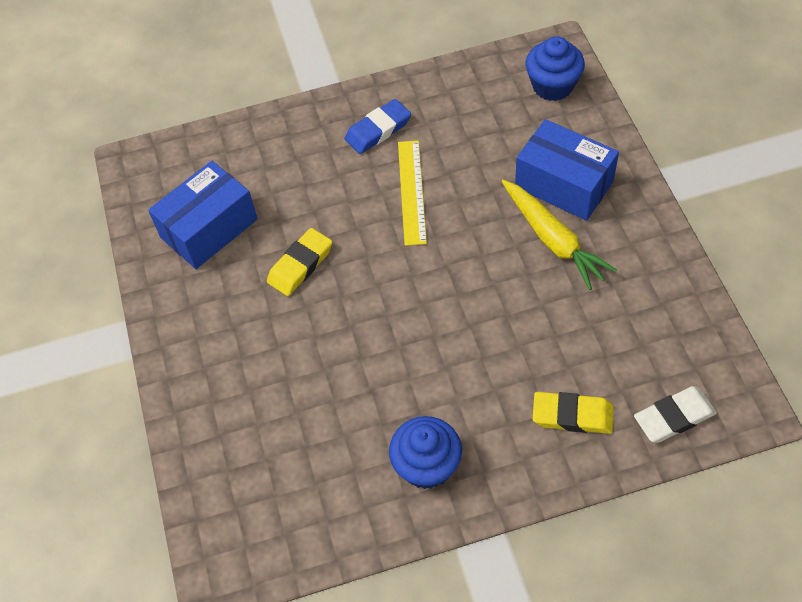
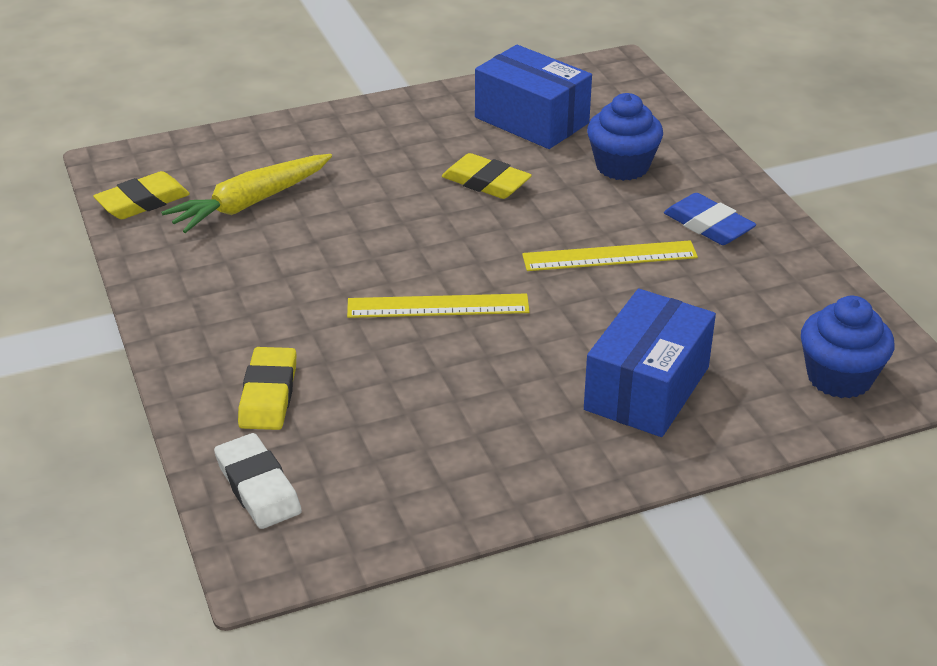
camera: 80 degrees right, 20 degrees down
(293, 538) = (143, 202): none -> yellow eraser
(427, 465) = (214, 283): blue cupcake -> blue cupcake (622, 166)
(467, 302) = (438, 306): none -> yellow ruler
(553, 240) = (545, 378): yellow carrot -> yellow carrot (250, 203)

